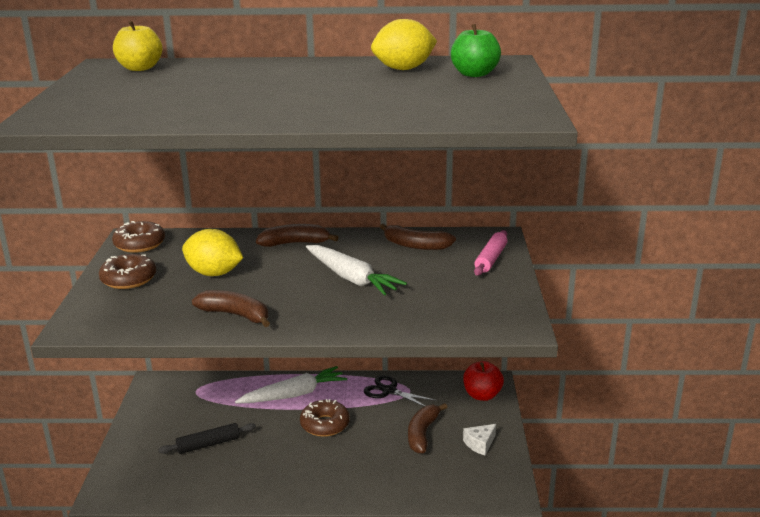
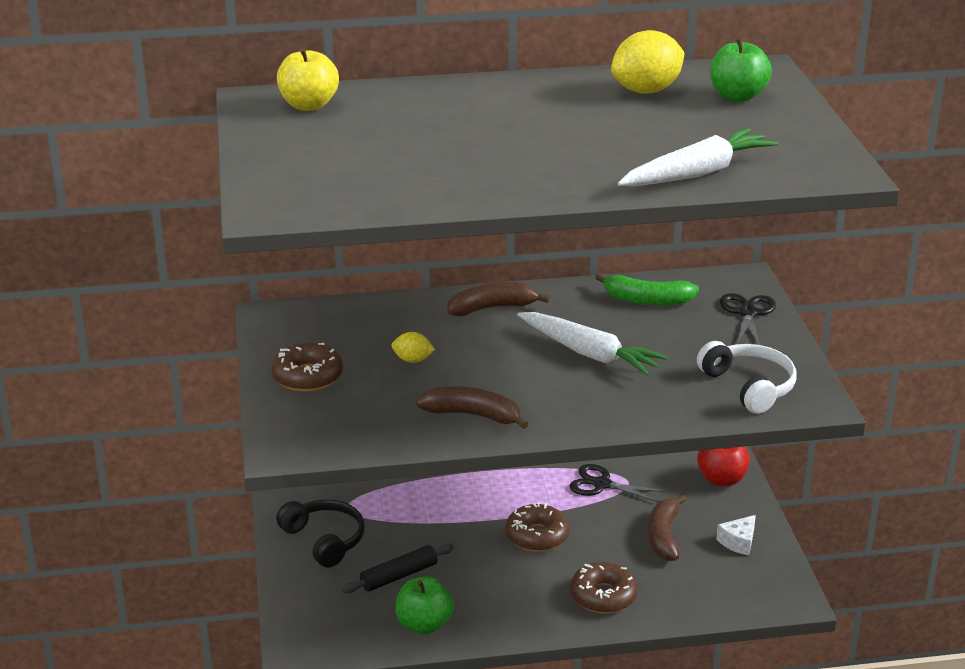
camera: 10 degrees left, 5 degrees up
(139, 244) = (288, 324): brown donut -> brown donut (603, 596)
(168, 412) = (325, 540): none -> black headphones
(210, 484) = (424, 625): none -> green apple
(214, 273) = (413, 360): yellow lemon -> yellow lemon, size x0.51
(294, 395) = (480, 501): white carrot -> white carrot (697, 173)
(415, 245) = (647, 300): brown banana -> green banana
(469, 311) = (749, 386): none -> white headphones
(490, 259) = (747, 313): pink rolling pin -> black scissors

